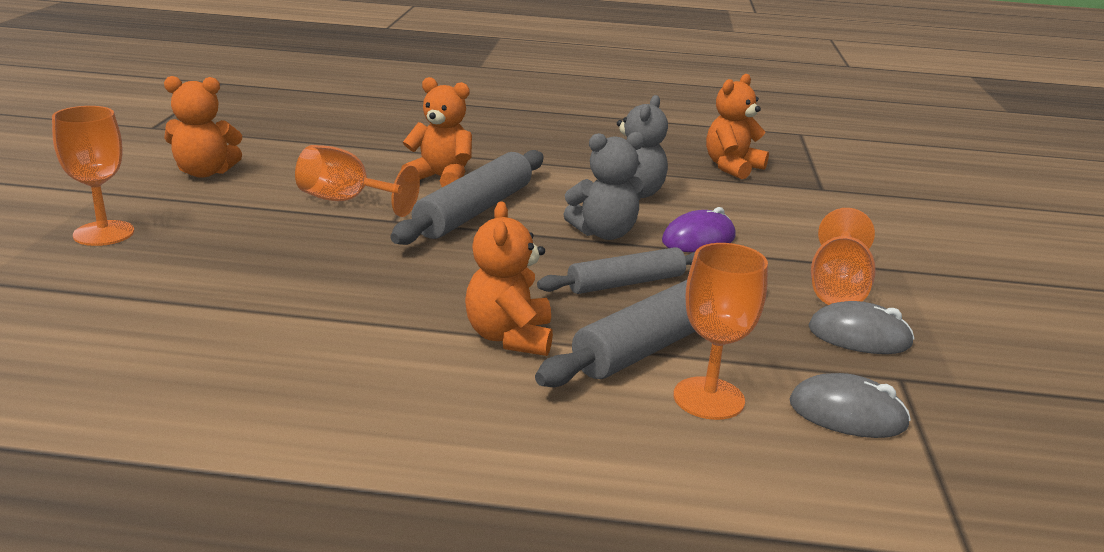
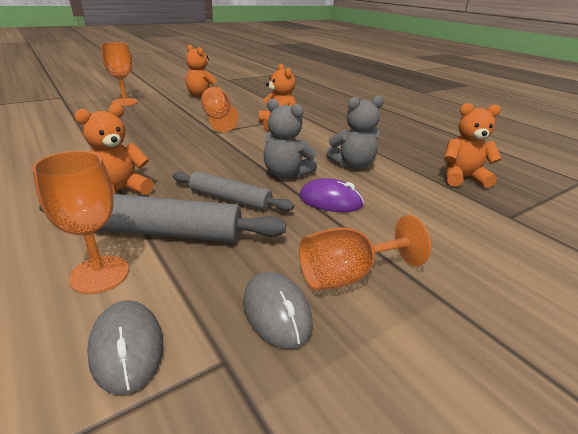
camera: 50 degrees right, 5 degrees up
(474, 211) = (254, 141): grey rolling pin -> none

